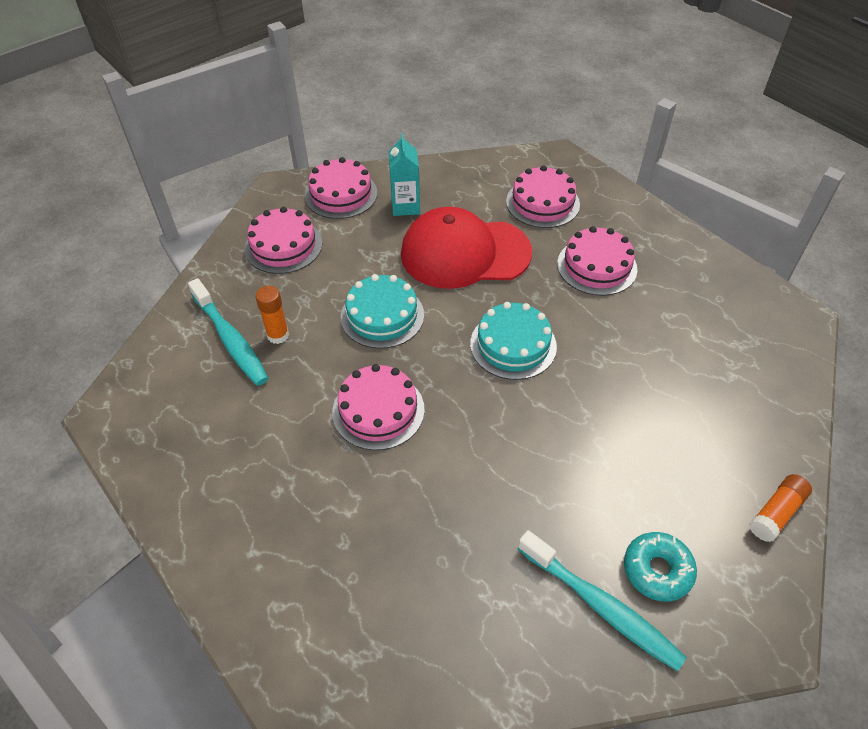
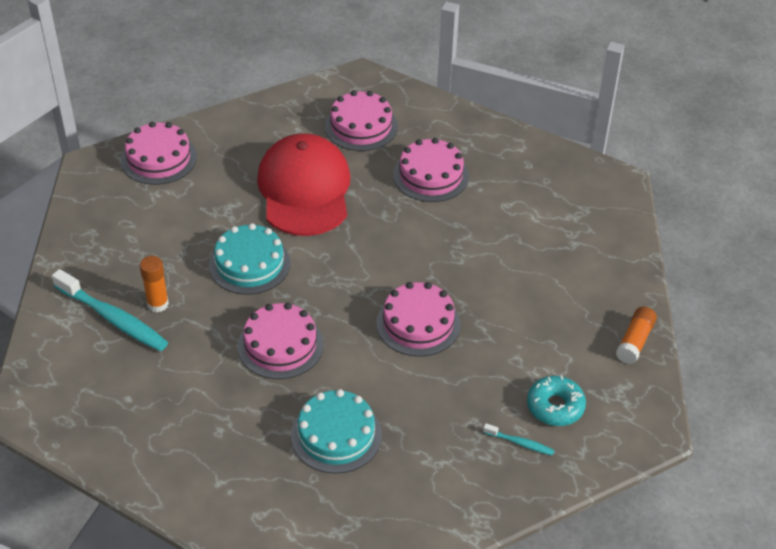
camera: 20 degrees left, 5 degrees down
(283, 246) = (123, 221): pink cake -> pink cake (418, 323)
(405, 206) = (229, 157): turquoise carton -> none
(465, 253) = (304, 190): red cap -> red cap turned 105 degrees clockwise
(513, 345) = (379, 262): turquoise cake -> turquoise cake (336, 435)
(601, 606) = (520, 443): turquoise toothbrush -> turquoise toothbrush, size x0.47

